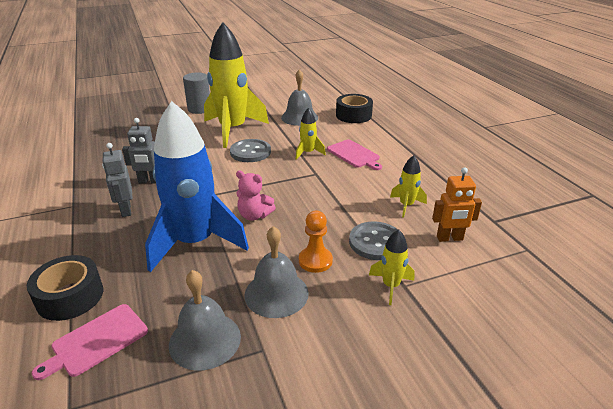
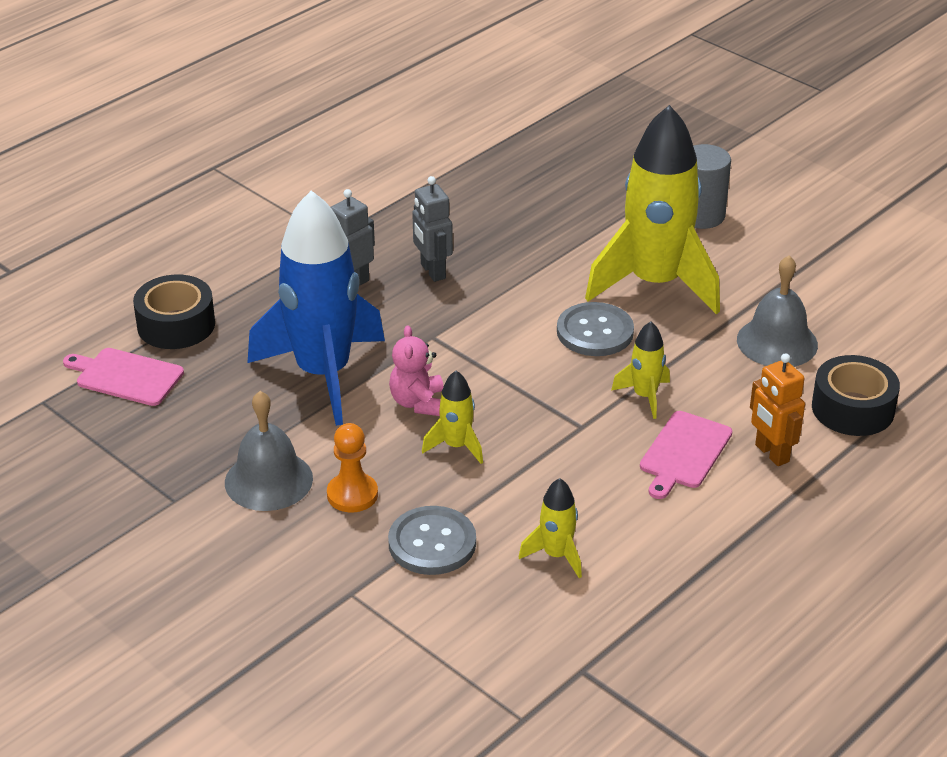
camera: 65 degrees right, 5 degrees up
(205, 340) = (166, 451): grey bell -> none
(390, 286) = (342, 580): yellow rocket -> yellow rocket (456, 446)
(449, 238) = (494, 622): orange robot -> orange robot (771, 453)

